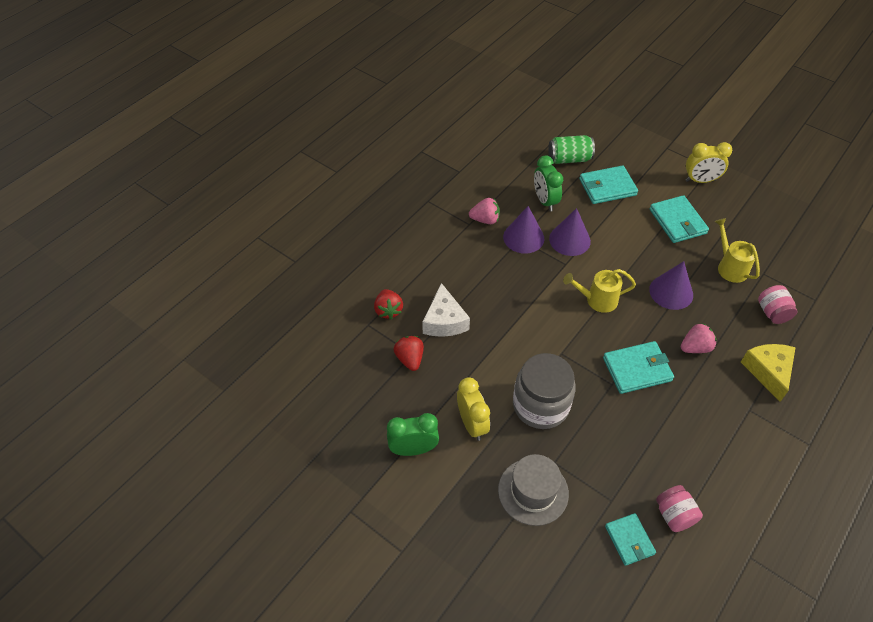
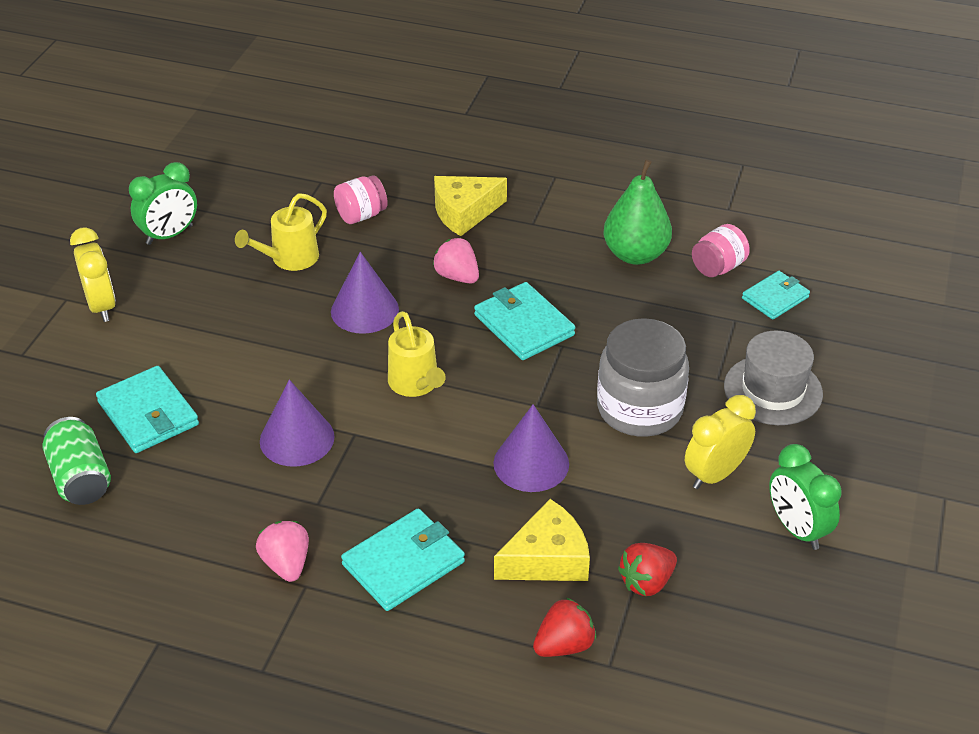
camera: 110 degrees left, 10 degrees down
(444, 321) = (547, 559): white cheese -> yellow cheese
(523, 237) = (313, 499): purple cone -> purple cone (531, 463)
(545, 201) = (209, 489): green clock -> green clock (169, 235)
(677, 221) = (209, 320): turquoise wallet -> turquoise wallet (403, 563)
(700, 463) = (635, 254): none -> green pear

